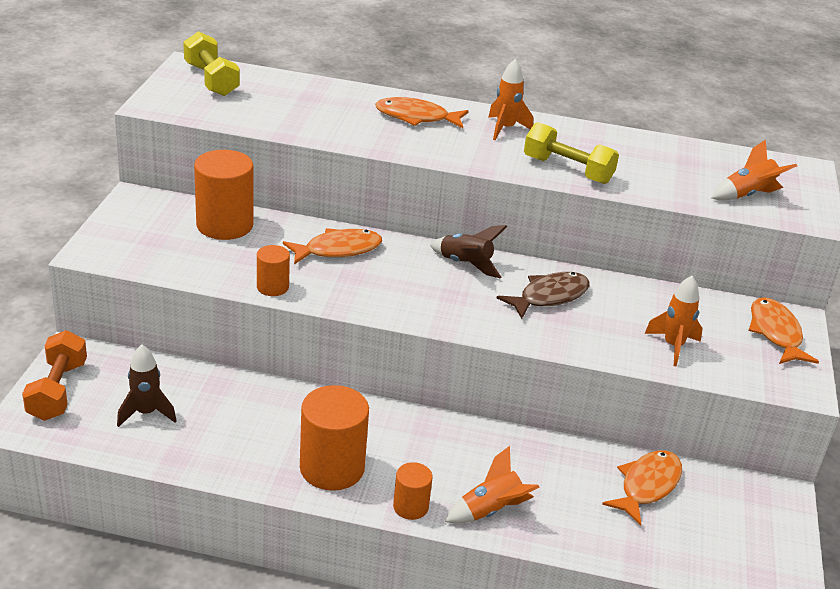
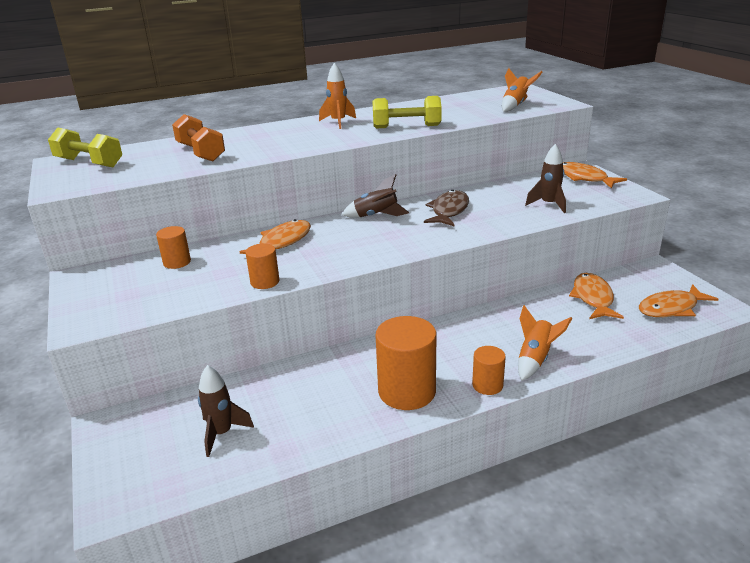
camera: 30 degrees left, 5 degrees down
(58, 391) = (122, 460): orange dumbbell -> orange dumbbell (201, 152)
(224, 225) = (177, 262): orange cylinder -> orange cylinder, size x0.53
(416, 117) = (273, 135): orange fish -> orange fish (671, 308)
(673, 346) = (548, 205): orange rocket -> brown rocket

